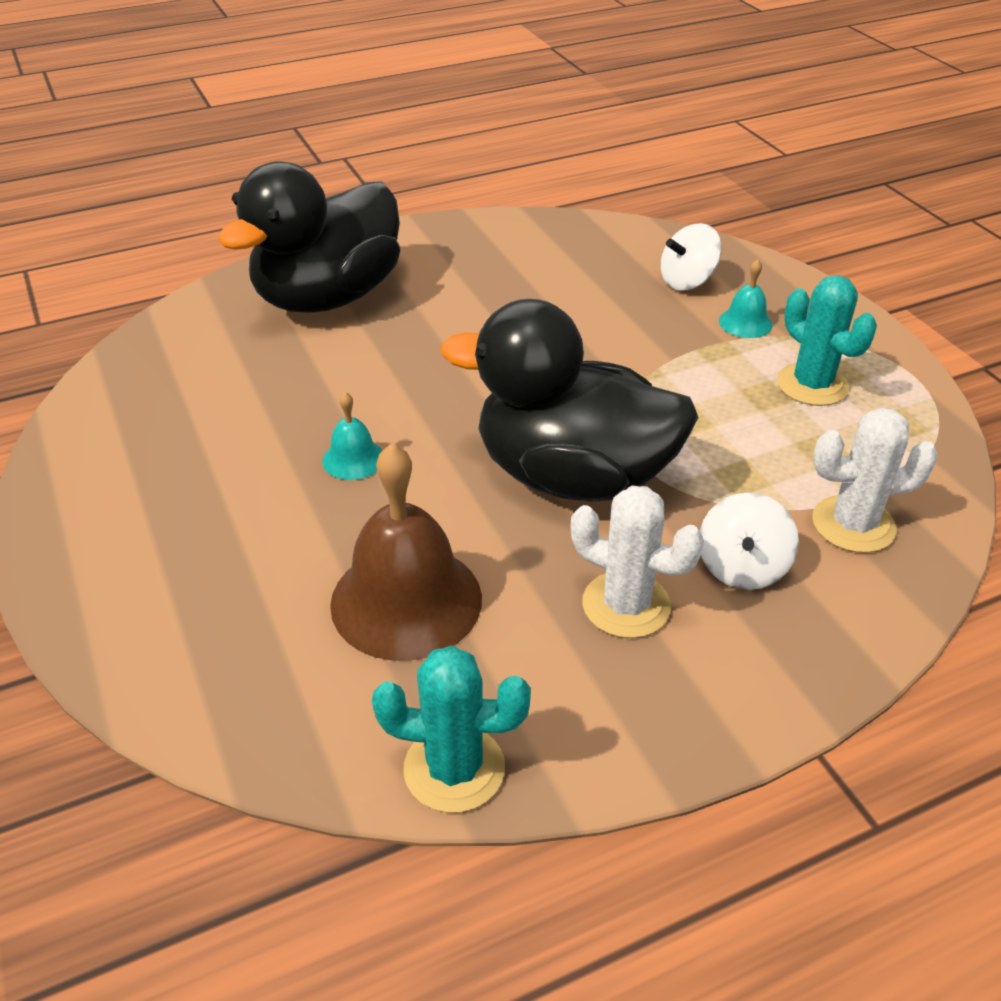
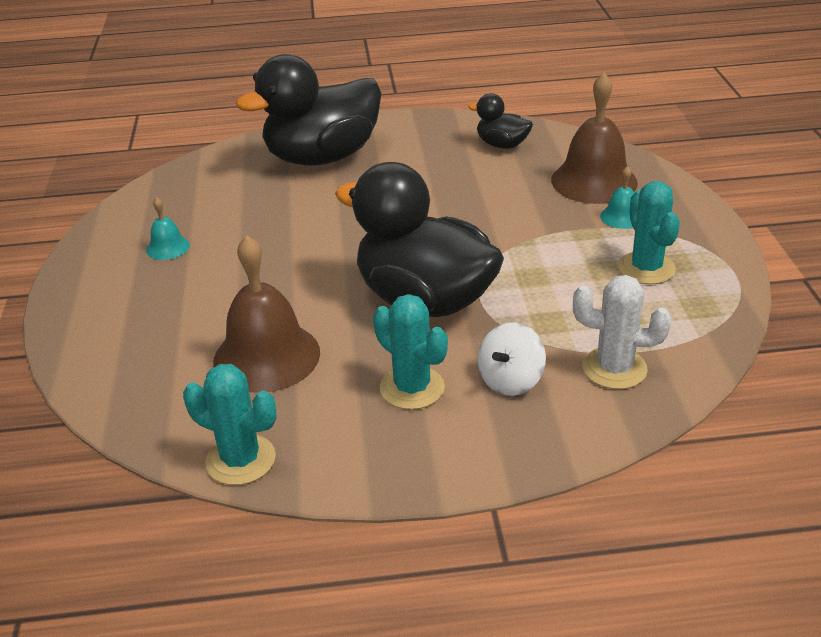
camera: 20 degrees right, 5 degrees down
(353, 459) = (281, 264): turquoise bell -> turquoise bell (168, 247)
(550, 249) = (502, 145): none -> black duck
(626, 605) = (412, 388): white cactus -> turquoise cactus
(687, 281) = (594, 181): white spinning top -> brown bell

